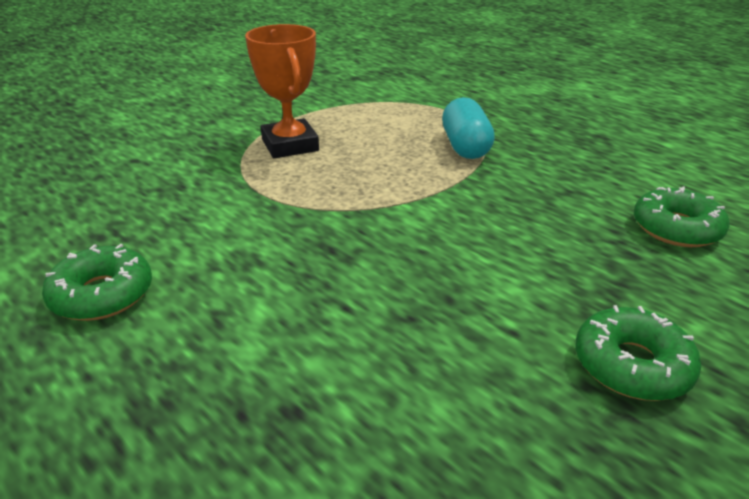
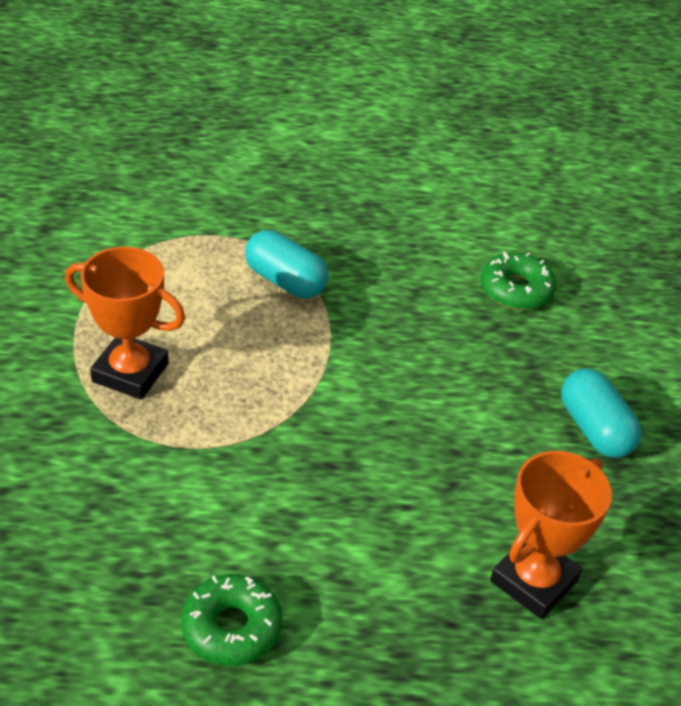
camera: 50 degrees left, 10 degrees up
(371, 442) = (533, 581): none -> orange trophy
(631, 365) = (595, 429): green donut -> turquoise capsule

